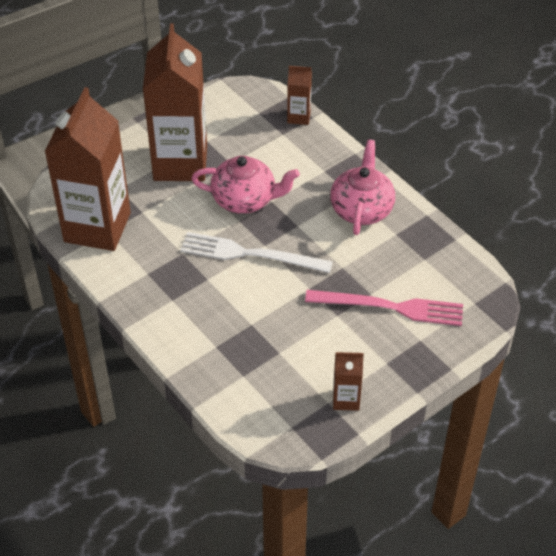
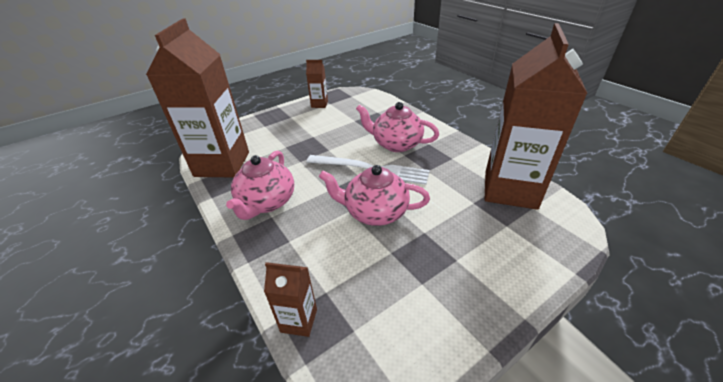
camera: 175 degrees left, 10 degrees down
(180, 163) = (448, 253): brown carton -> brown carton (222, 164)
(217, 298) = (396, 144): none -> pink teapot
(390, 307) = (275, 140): pink fork -> none

